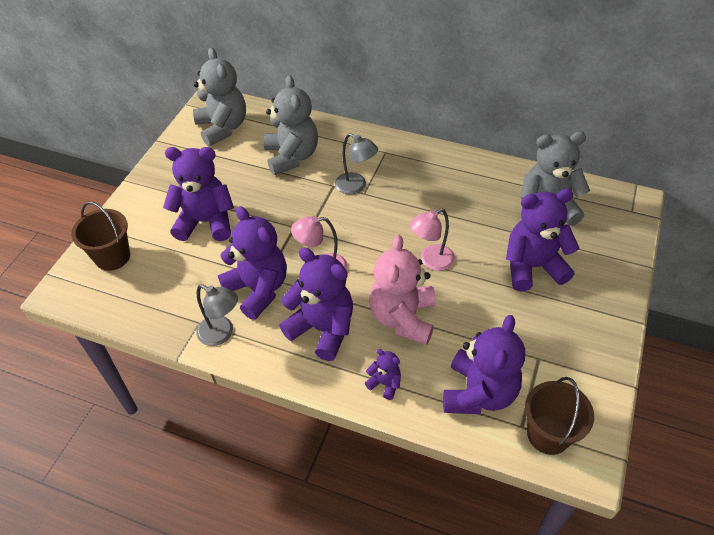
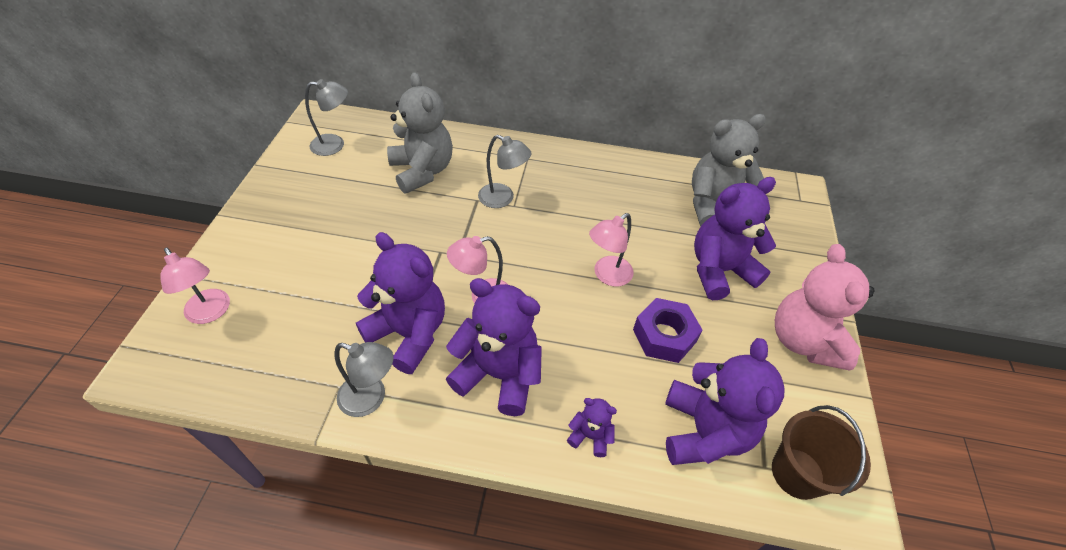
camera: 15 degrees left, 0 degrees up
(112, 257) = (211, 313): brown bucket -> pink lamp
(206, 222) = (330, 256): purple teddy bear -> none
(222, 128) = (335, 145): grey teddy bear -> grey lamp
(403, 318) = (592, 348): pink teddy bear -> pink teddy bear (803, 341)
(467, 315) = (664, 336): none -> purple nut

